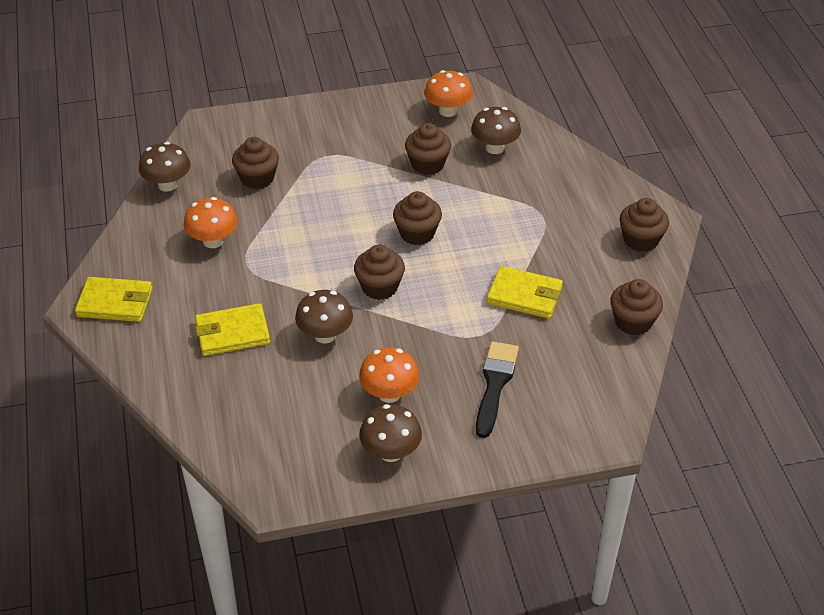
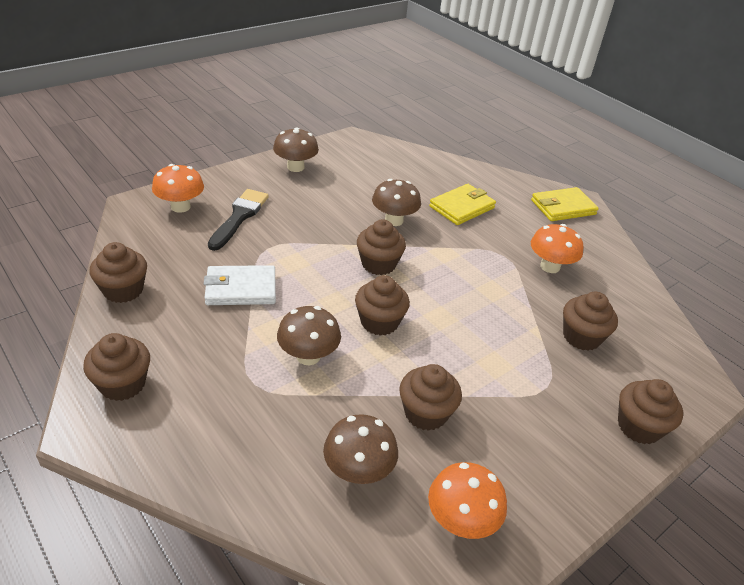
camera: 150 degrees right, 5 degrees down
(167, 185) = (648, 306): brown mushroom -> brown mushroom (308, 356)
(285, 118) = (639, 427): none -> brown cupcake
(389, 394) = (318, 196): orange mushroom -> orange mushroom (180, 207)
(495, 384) = (239, 217): black brush -> black brush turned 150 degrees counterclockwise
(524, 295) = (241, 289): yellow wallet -> white wallet

